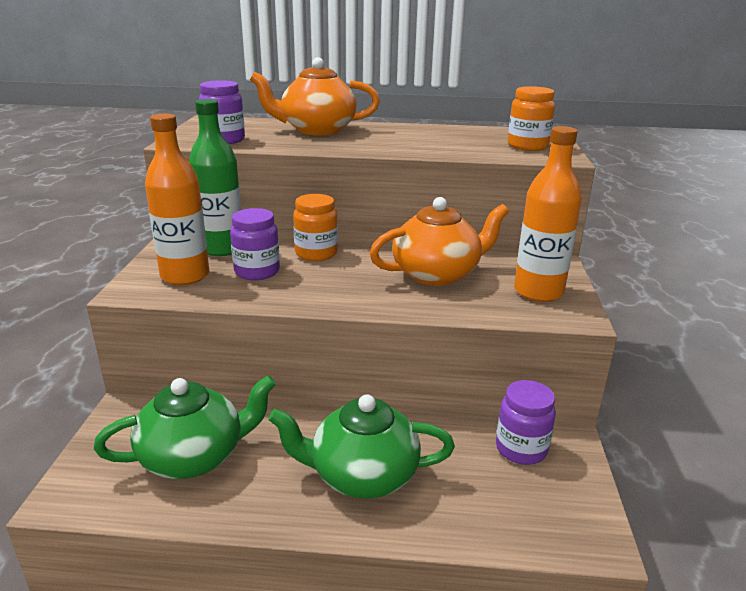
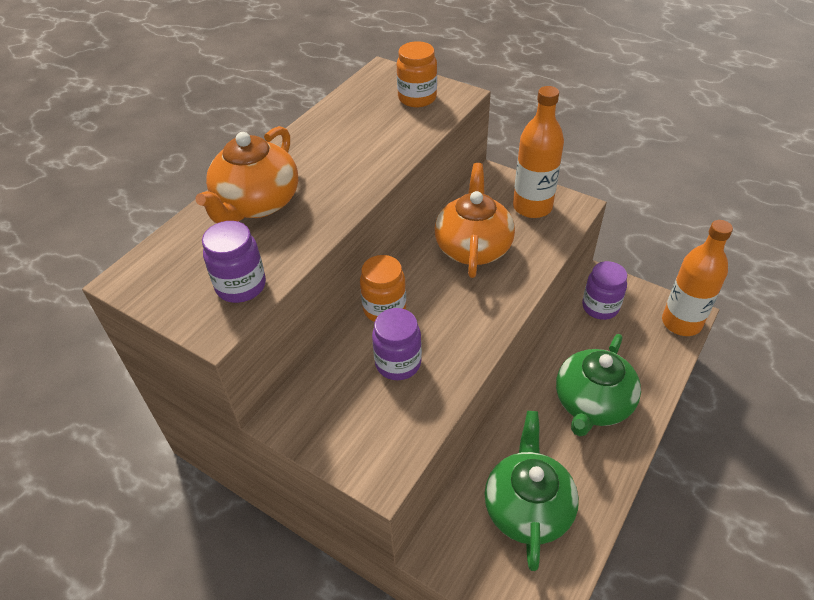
camera: 60 degrees left, 20 degrees up
(185, 276) = (373, 422): orange bottle -> orange bottle (681, 323)
(222, 248) = (324, 377): green bottle -> none

